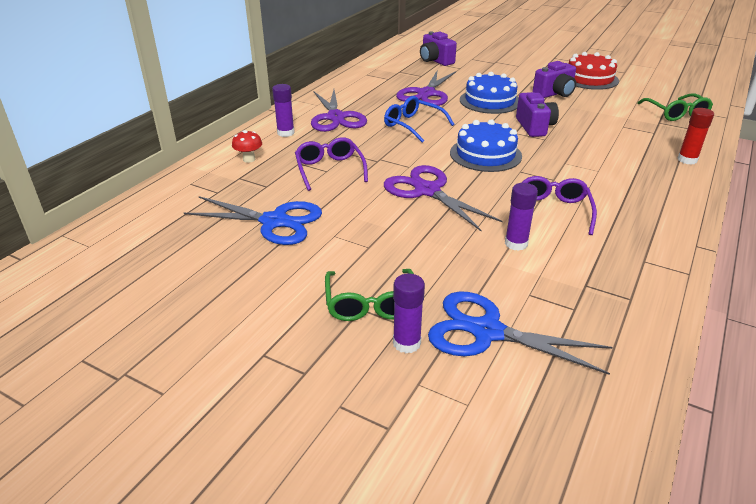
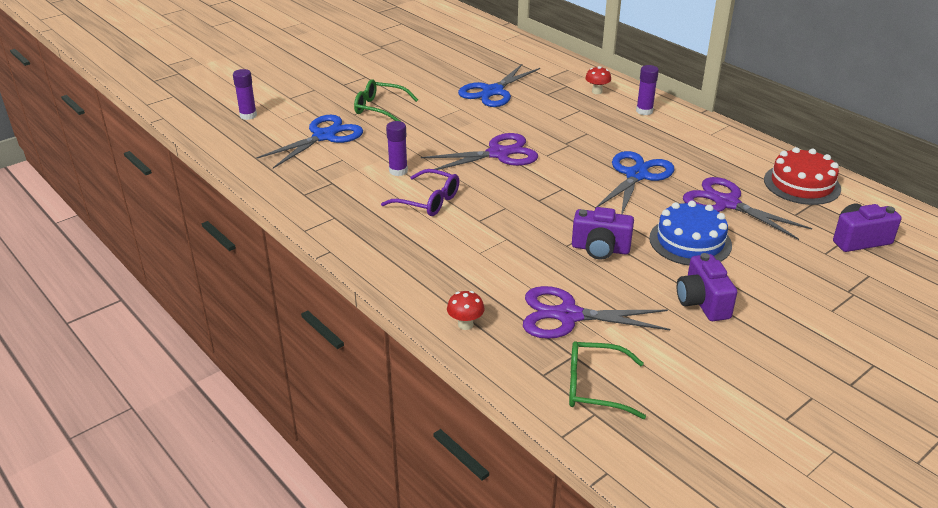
camera: 110 degrees right, 0 degrees up
(329, 169) = (560, 120): purple glasses -> none
(336, 117) = (672, 139): purple scissors -> purple scissors (568, 316)
(406, 343) = (338, 112): purple glue stick -> purple glue stick (248, 115)
(413, 125) = (636, 175): blue glasses -> blue scissors
(485, 154) = (549, 199): blue cake -> none
(589, 79) = (758, 362): red cake -> red cake (802, 184)
(687, 160) = (465, 324): red glue stick -> red mushroom

